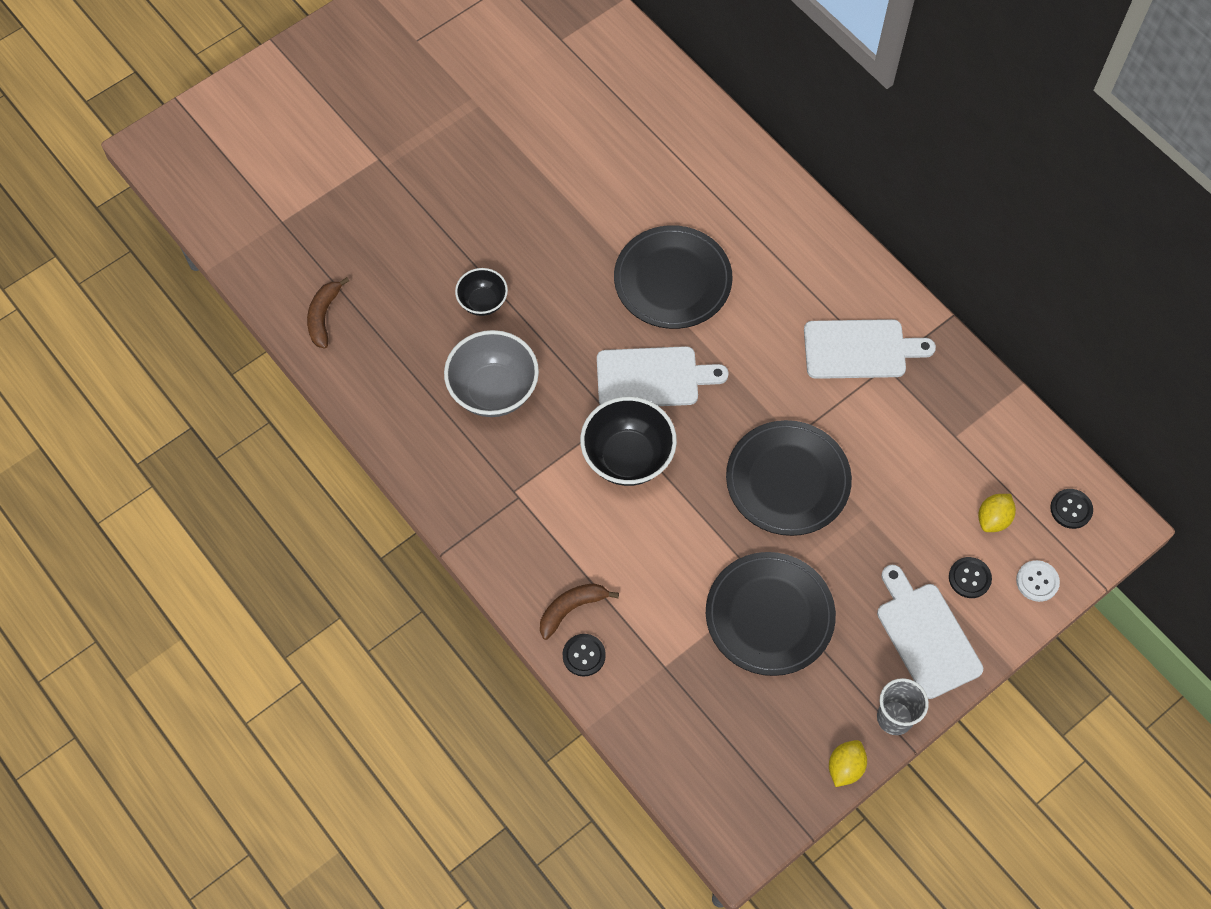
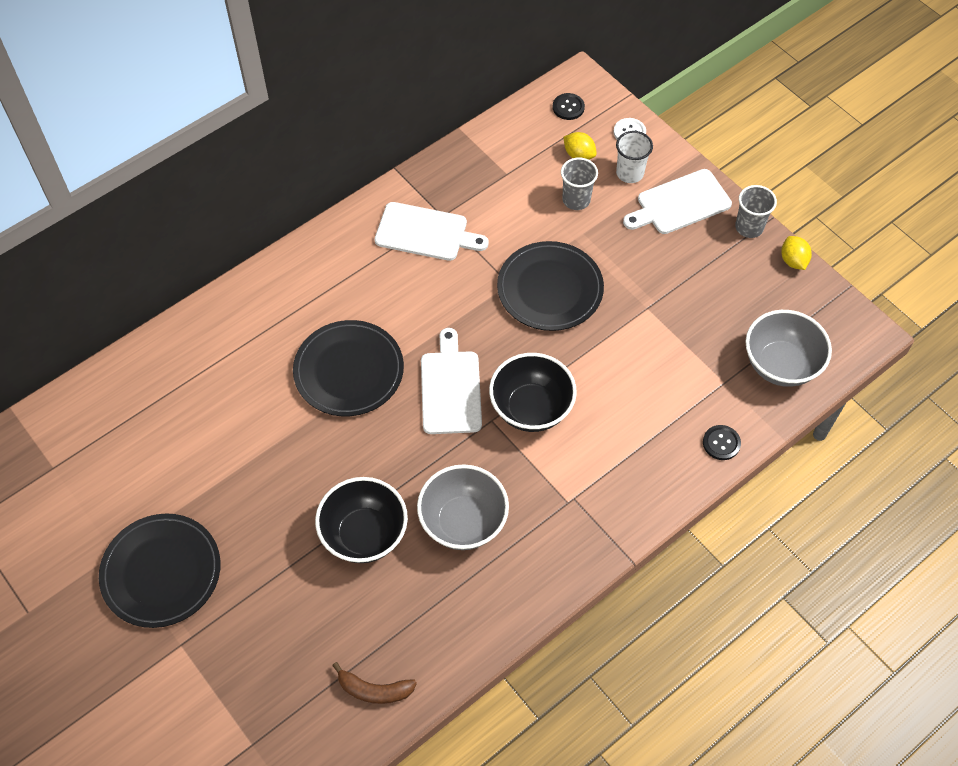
camera: 90 degrees left, 5 degrees down
(483, 302) = (364, 535): black bowl -> black bowl, size x1.74
(571, 609) = (679, 453): brown banana -> none
(689, 734) = (780, 365): none -> grey bowl
(769, 615) = (672, 306): black plate -> black plate (161, 572)
(845, 767) = (793, 261): yellow lemon -> yellow lemon turned 45 degrees clockwise
(860, 349) = (425, 233): white cutting board -> white cutting board turned 105 degrees clockwise
(921, 513) = (576, 200): none -> grey cup
(969, 578) = (629, 173): black button -> white cup

